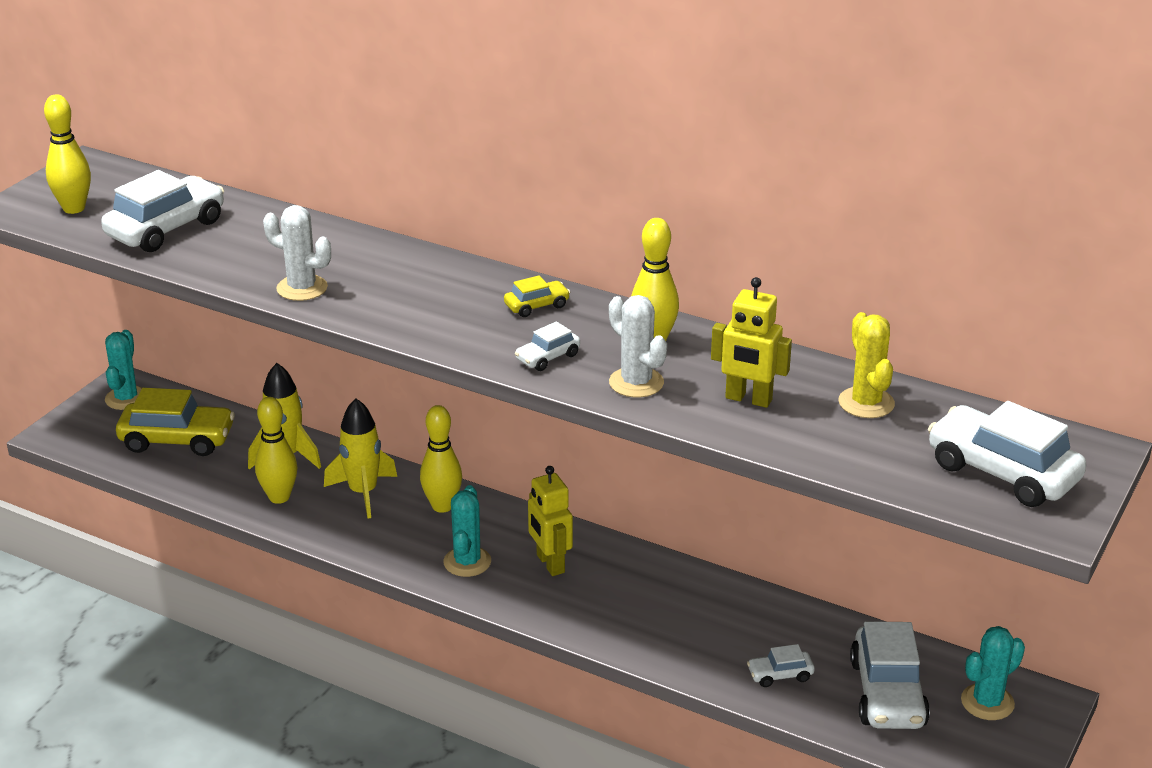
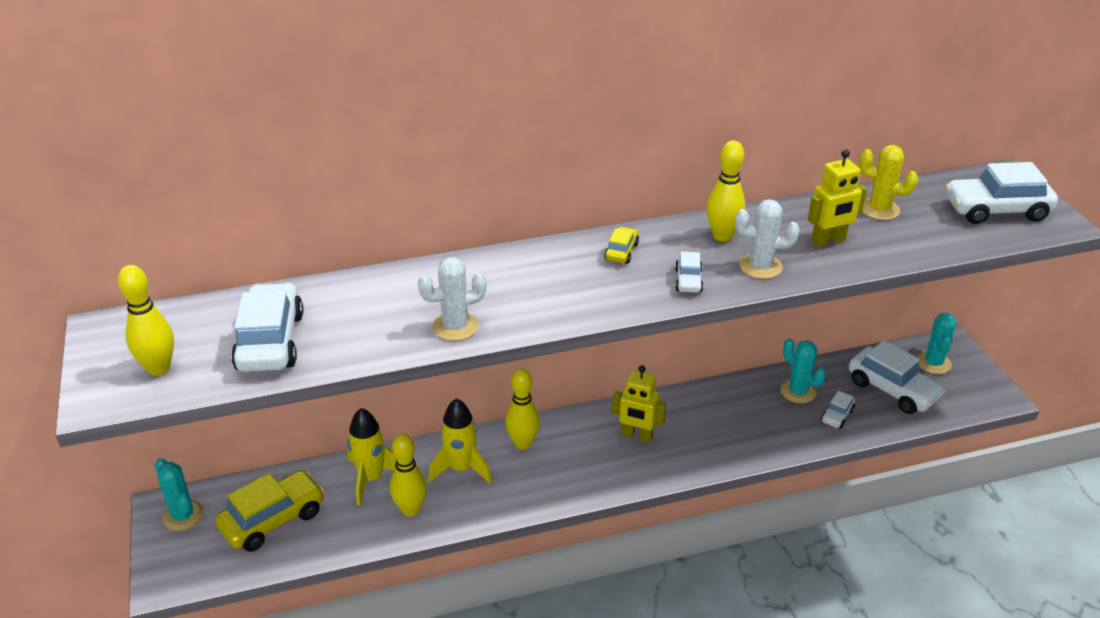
camera: 45 degrees left, 5 degrees up
(467, 562) = (591, 468): turquoise cactus -> turquoise cactus (798, 391)

